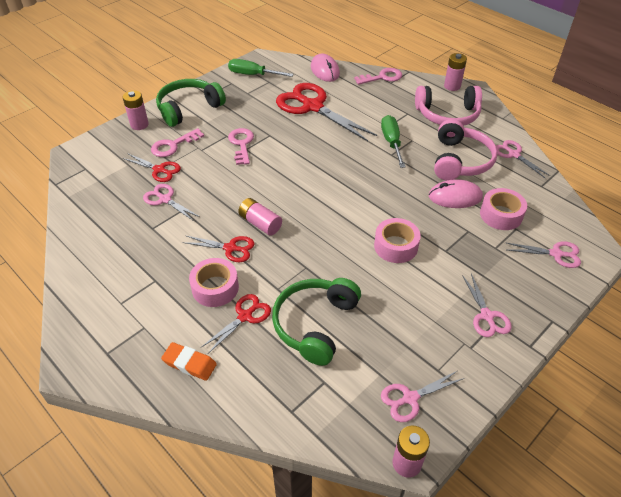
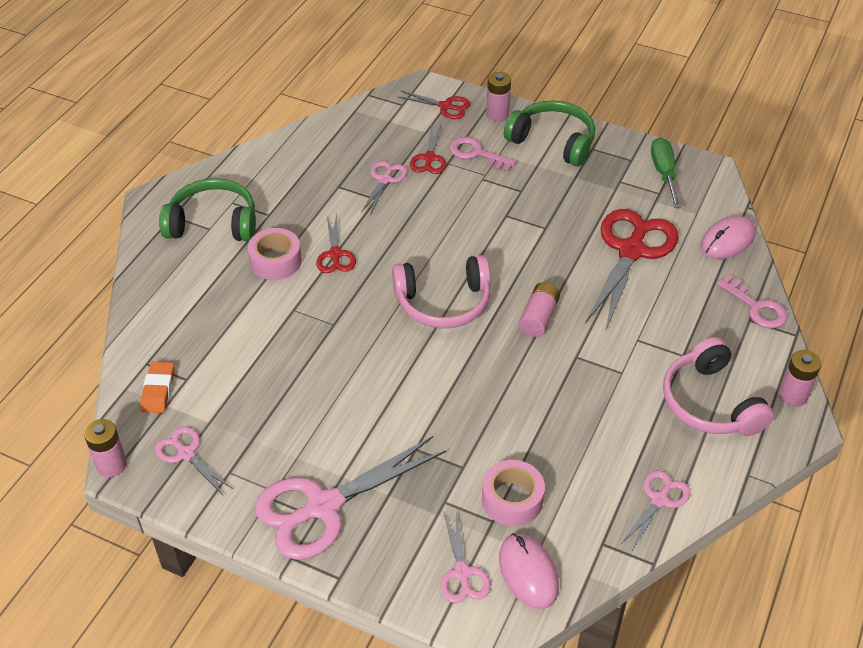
camera: 70 degrees right, 0 degrees up
(189, 363) = (178, 274): orange eraser -> orange eraser (158, 390)
(241, 144) = (512, 208): pink key -> none
(245, 316) = (247, 295): red scissors -> red scissors (446, 106)
(260, 223) = (383, 266): pink battery -> pink battery (538, 317)
(315, 324) = (256, 352): green headphones -> green headphones (213, 223)
(391, 142) = (602, 351): green screwdriver -> none
(396, 246) = (401, 397): pink tape -> none
(455, 197) = (523, 442): pink mouse -> pink mouse (528, 572)
(460, 161) = (606, 436): pink headphones -> pink headphones (443, 303)
(487, 316) = (322, 507): pink scissors -> pink scissors, size x1.99

